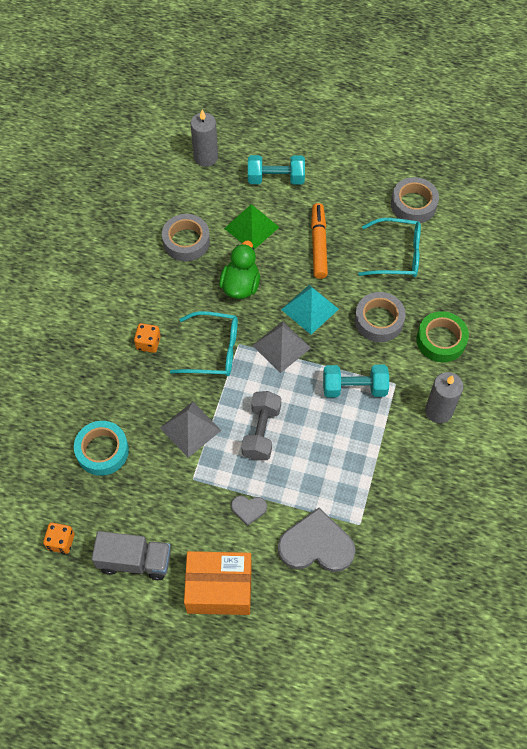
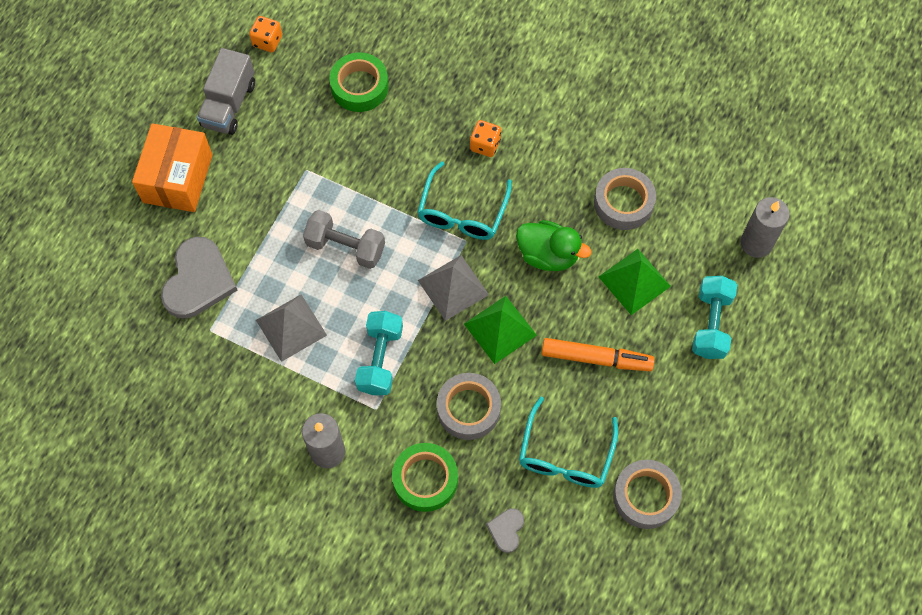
camera: 100 degrees right, 5 degrees up
(102, 451) = (359, 86): turquoise tape -> green tape
(190, 429) = (366, 174): grey pyramid -> grey pyramid (291, 327)
(248, 509) = (257, 219): grey heart -> grey heart (506, 530)
(310, 309) = (500, 329): turquoise pyramid -> green pyramid

